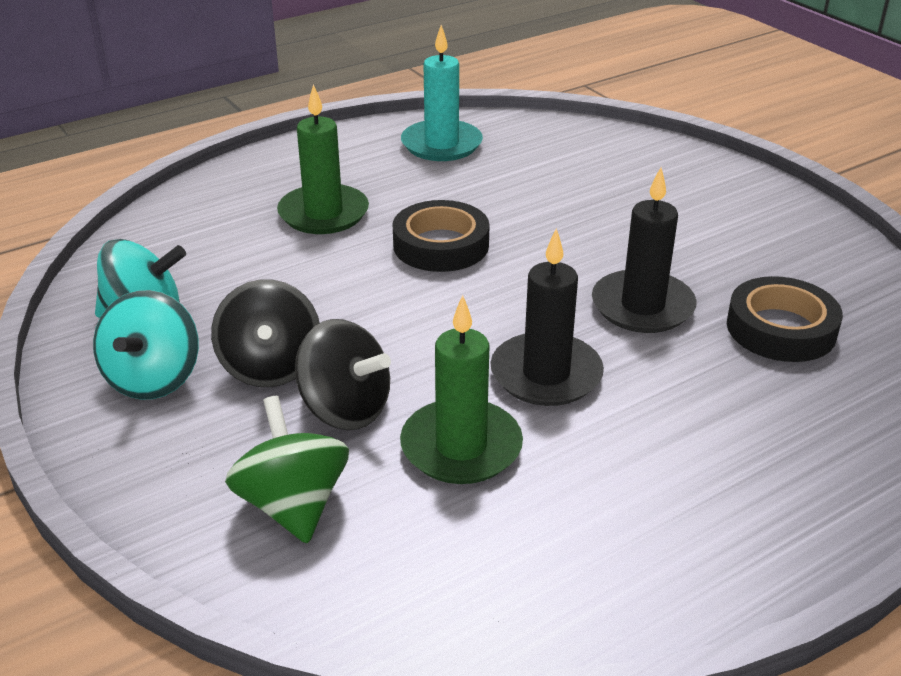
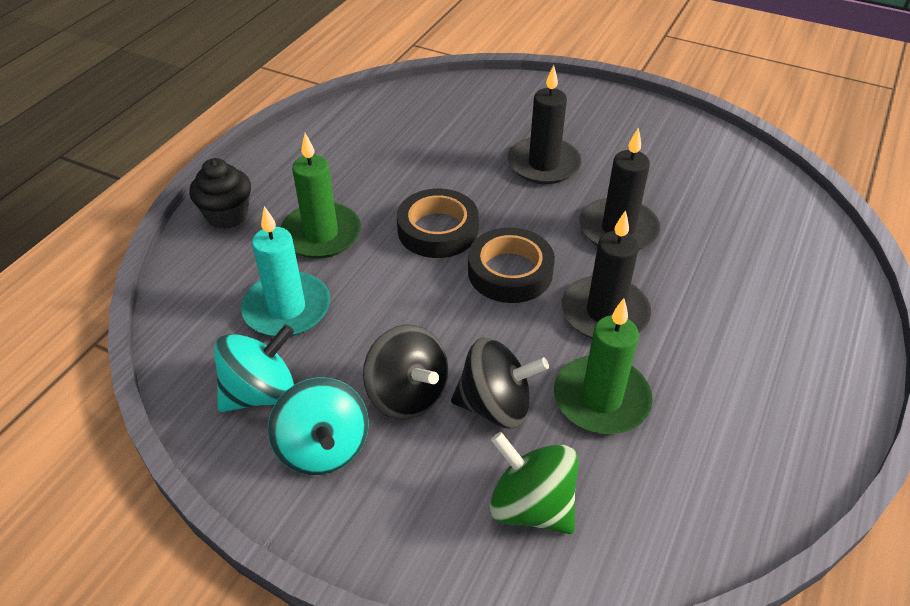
camera: 30 degrees left, 10 degrees up
(255, 173) = (227, 215): none -> black cupcake
(441, 144) = (358, 136): turquoise candle -> turquoise candle (287, 308)
(616, 223) = (543, 164): none -> black candle
(781, 329) = (714, 213): black tape -> black tape (510, 272)

